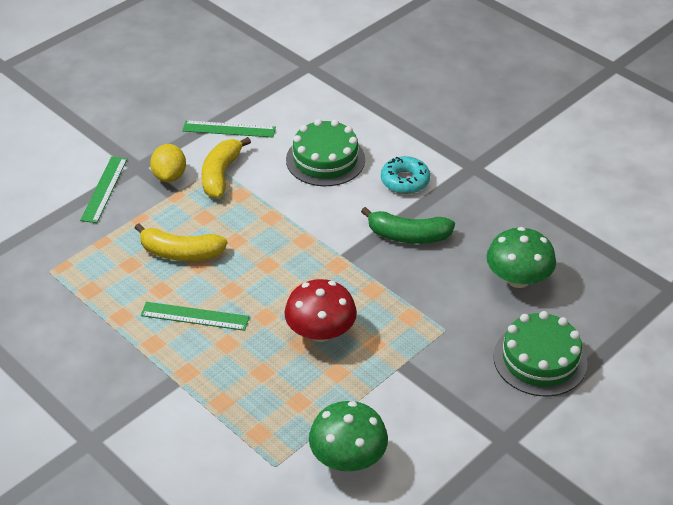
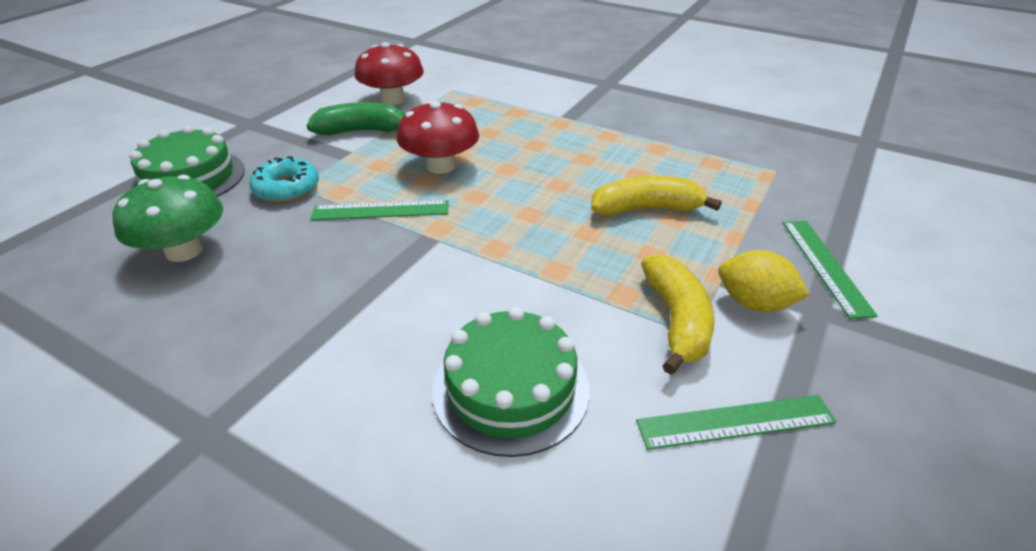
camera: 165 degrees right, 5 degrees down
(170, 176) = (754, 303): yellow lemon -> yellow lemon turned 45 degrees counterclockwise
(195, 316) = (583, 159): green ruler -> green ruler (381, 210)
(348, 457) = (393, 99): green mushroom -> red mushroom
(405, 181) = (349, 373): turquoise donut -> turquoise donut (287, 188)
(408, 235) = (342, 279): green banana -> green banana (362, 131)

